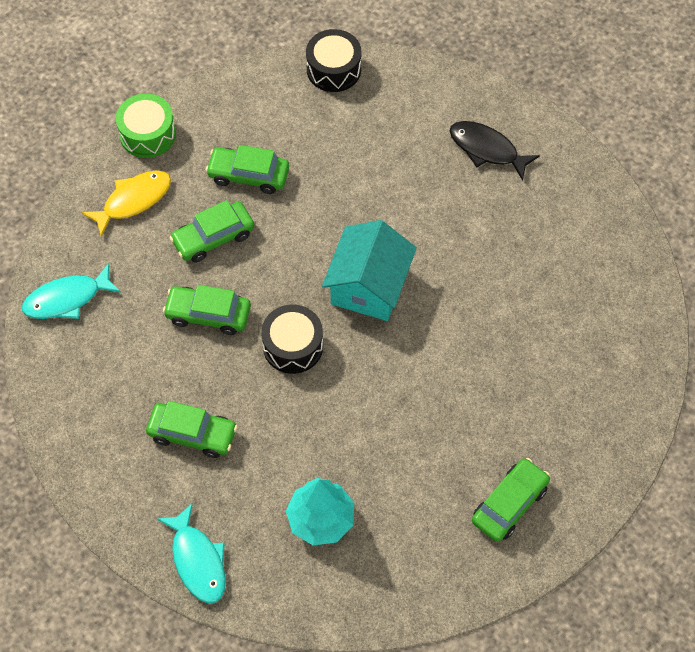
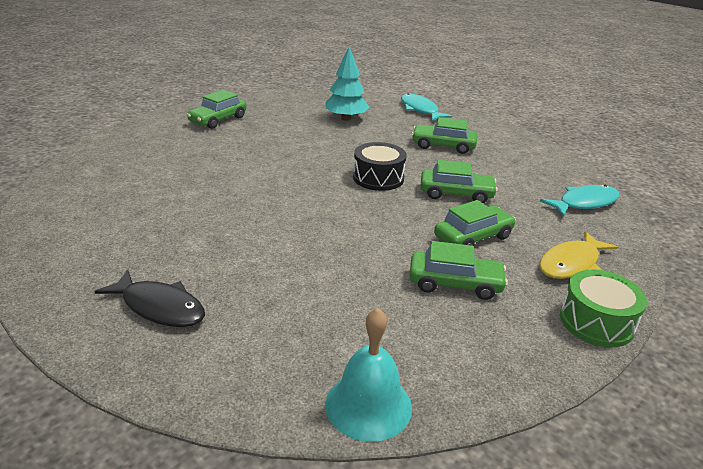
camera: 175 degrees right, 30 degrees down
(333, 69) = (368, 405): black drum -> turquoise bell
(369, 286) = (313, 207): turquoise house -> none

